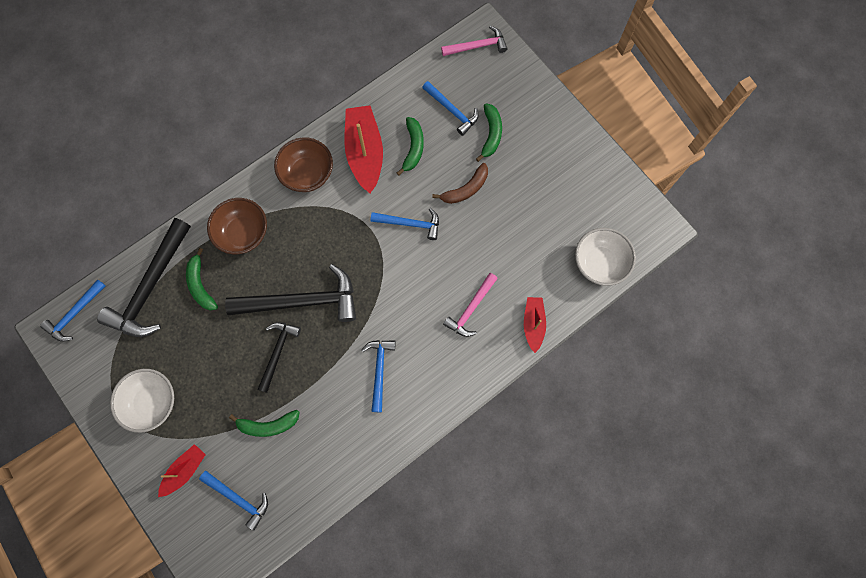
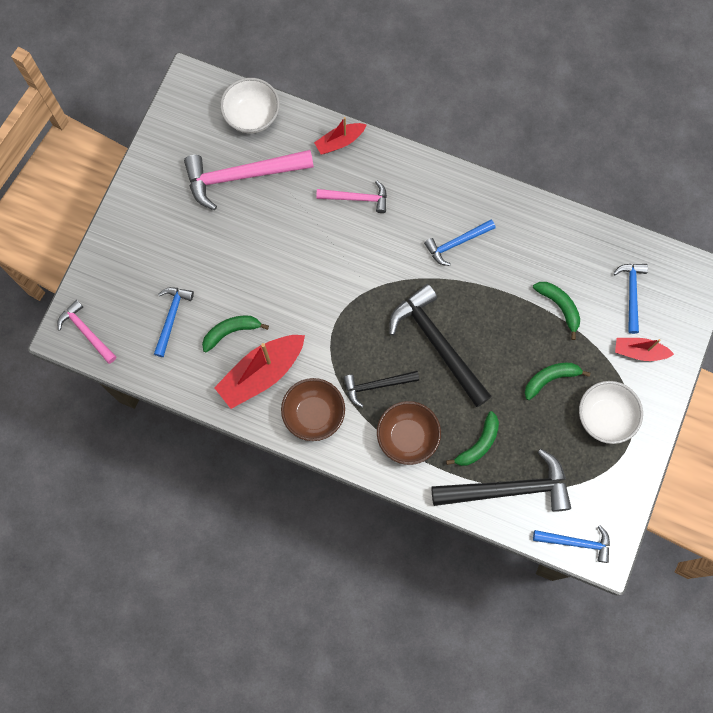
camera: 120 degrees left, 0 degrees up
(278, 352) = (495, 337): black hammer -> black hammer (376, 385)
(410, 224) = (309, 292): blue hammer -> none
(465, 189) = (246, 262): brown banana -> none
(491, 134) = (177, 269): green banana -> green banana (550, 379)
(546, 225) = (242, 176): none -> pink hammer

